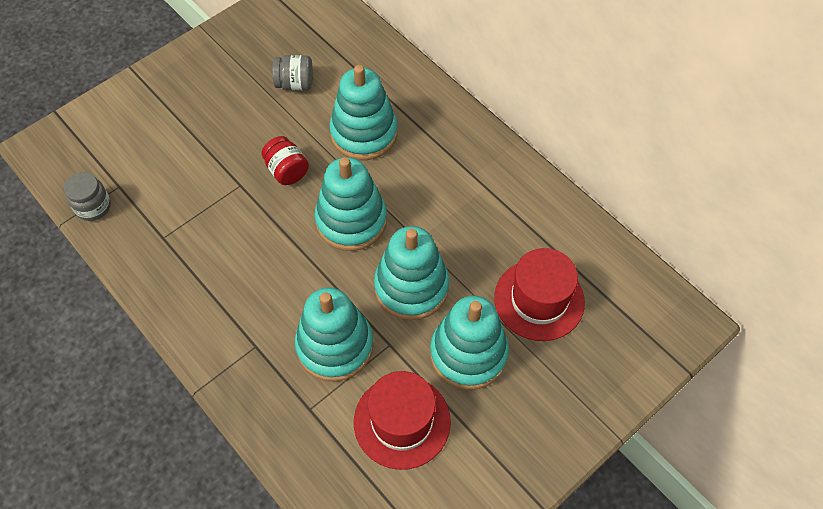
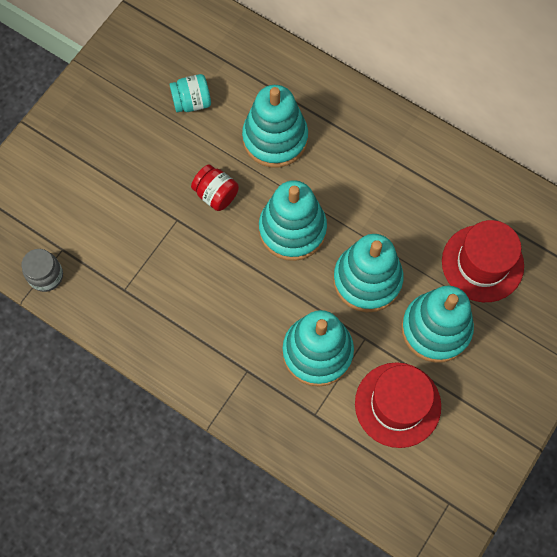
camera: 15 degrees left, 10 degrees up
(295, 84) = (192, 102): grey jar -> turquoise jar

